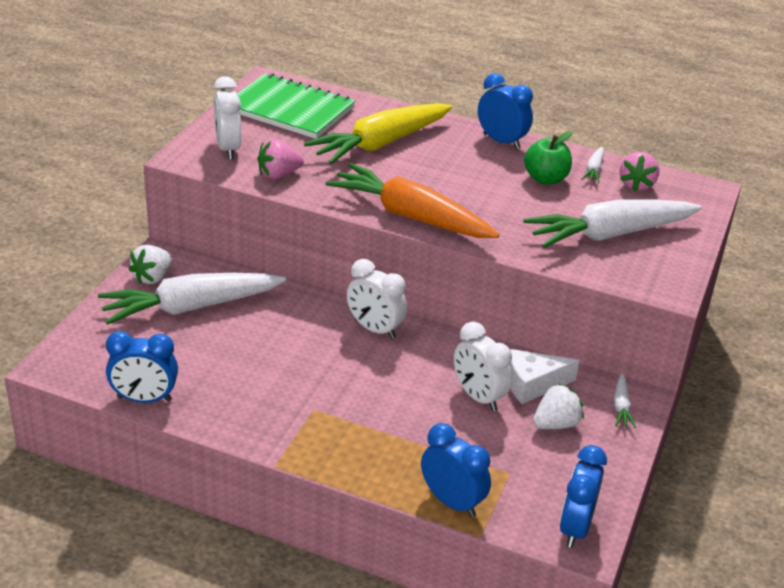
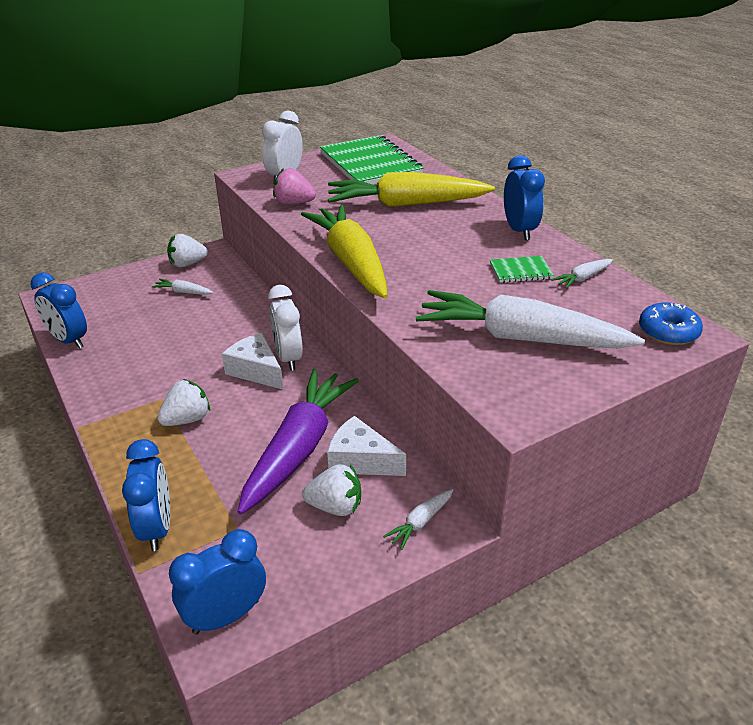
camera: 40 degrees right, 0 degrees up
(191, 307) = (184, 292): white carrot -> white carrot, size x0.40
(361, 416) = (187, 419): none -> white strawberry
(362, 351) = (256, 370): none -> white cheese
(411, 217) = (351, 263): orange carrot -> yellow carrot
(478, 397) = (298, 449): white clock -> purple carrot
(545, 179) = (520, 271): green apple -> green notebook
(636, 185) = (613, 304): pink strawberry -> none
(691, 194) = (668, 332): none -> blue donut

